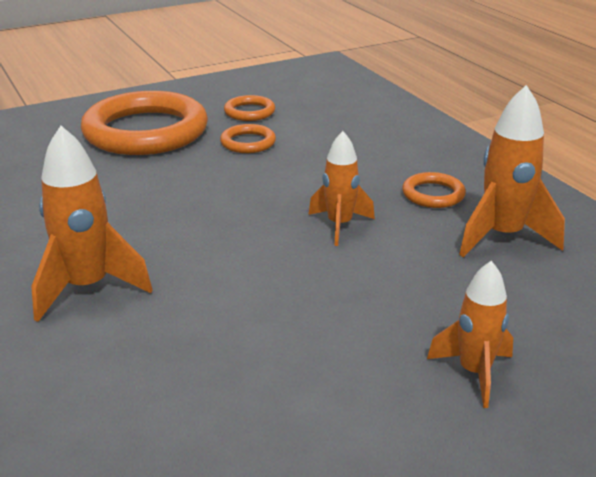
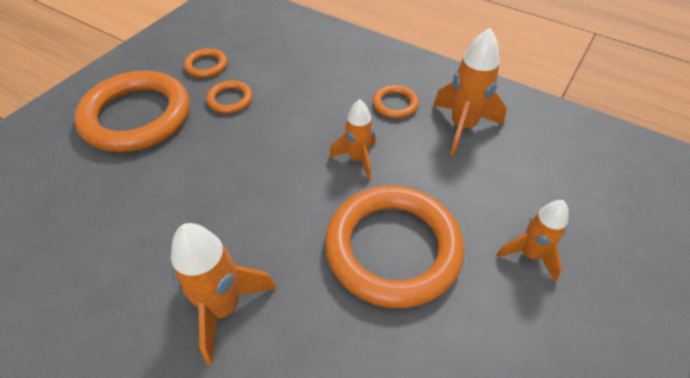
camera: 30 degrees left, 20 degrees up
(305, 307) = (393, 248): none -> orange ring

